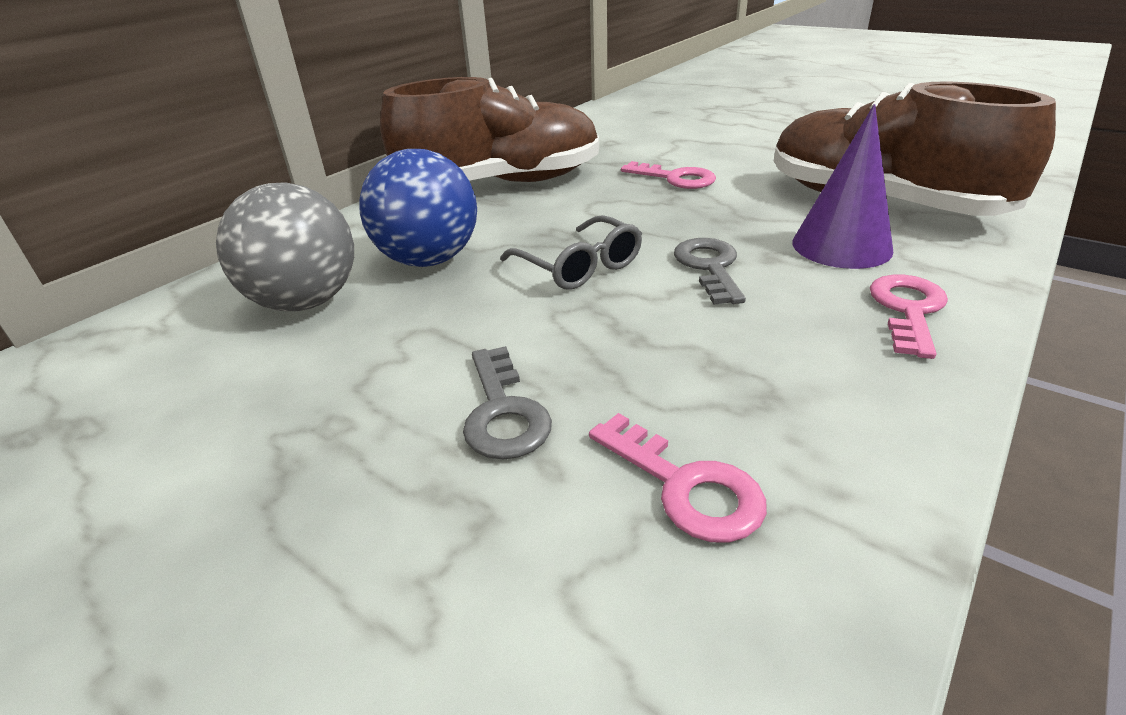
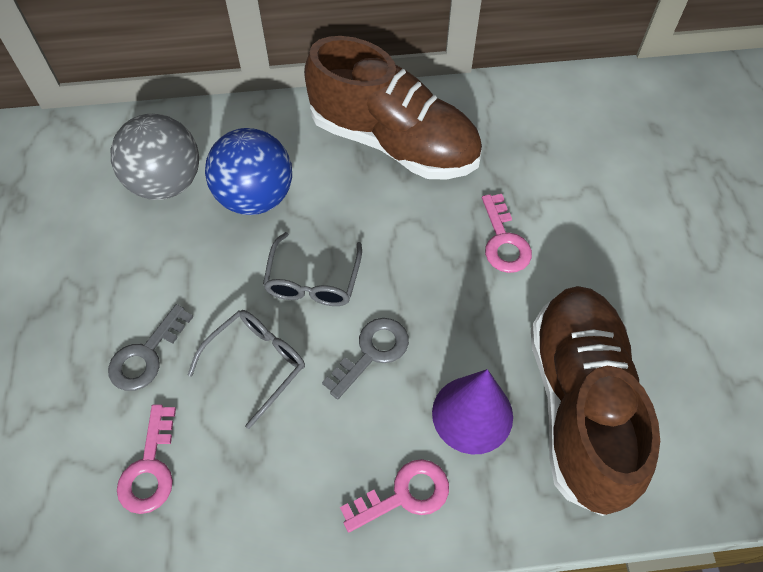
camera: 45 degrees right, 25 degrees up
(632, 335) = (256, 364): none -> grey glasses

